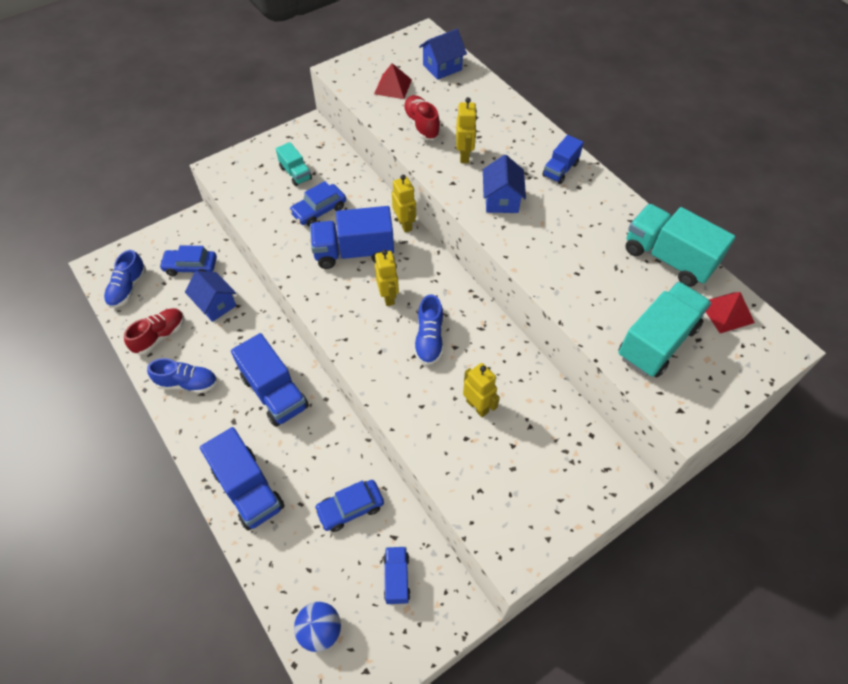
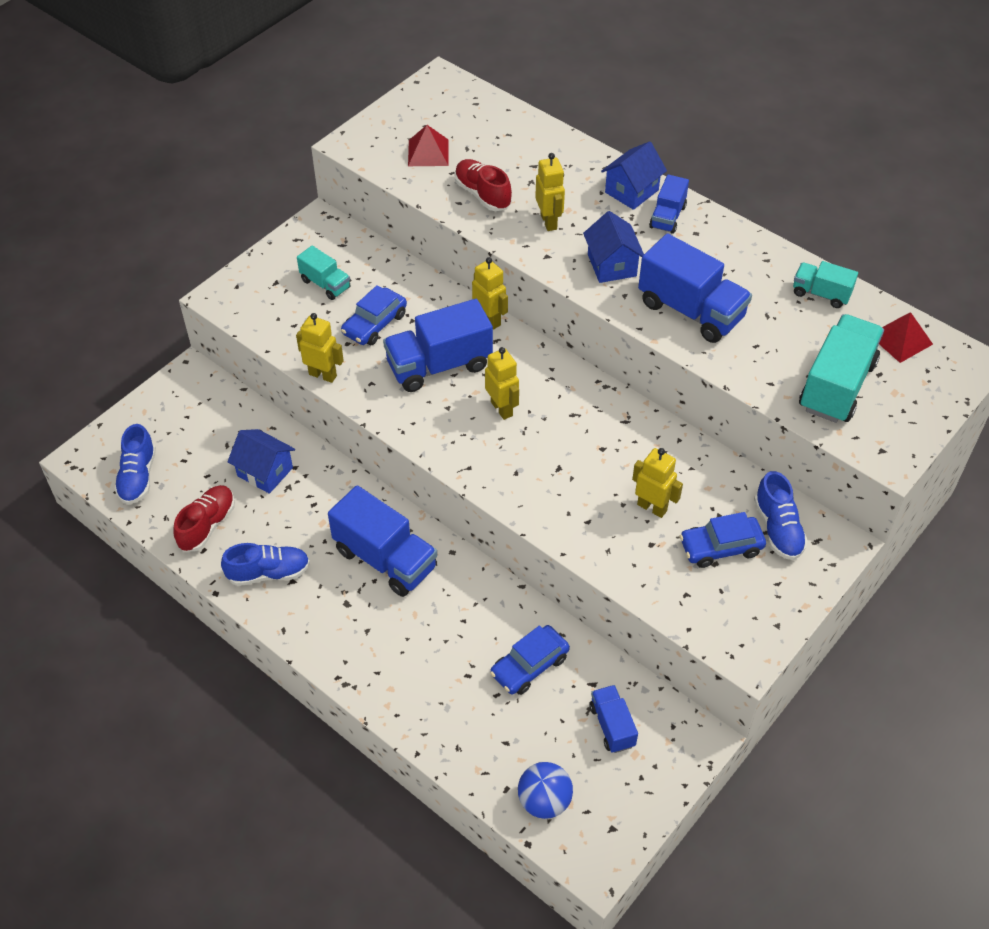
camera: 15 degrees left, 5 degrees down
(191, 267) = (211, 432): blue car -> blue car (721, 547)
(248, 489) = (397, 674): blue truck -> blue truck (691, 310)
(266, 241) = (323, 375): none -> yellow robot
(429, 339) = (569, 446): blue shoe -> blue shoe (778, 528)
(442, 67) = (480, 117): blue house -> blue house (631, 191)
(668, 258) = (821, 294): turquoise truck -> turquoise truck, size x0.55

